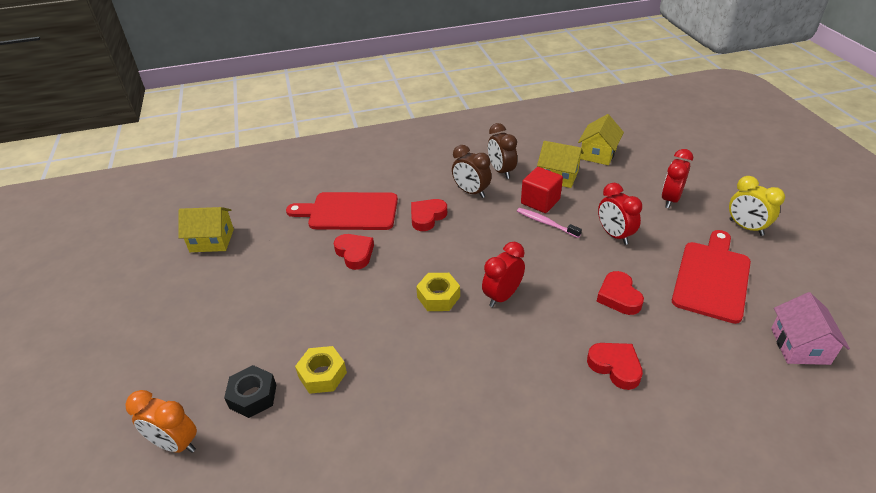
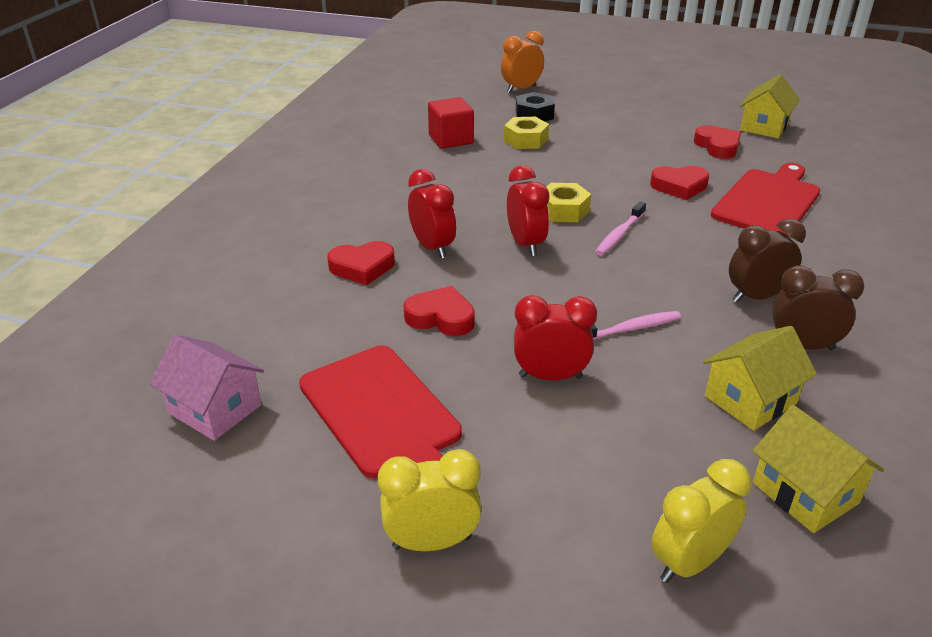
camera: 120 degrees right, 5 degrees down
(427, 217) = (717, 246): red heart -> red heart (717, 146)
(449, 259) = (619, 234): none -> pink toothbrush
(540, 201) = (687, 347): red cube -> red cube (451, 139)
(665, 169) = (689, 562): none -> yellow clock
(670, 200) = (584, 497): red clock -> red clock (432, 248)

